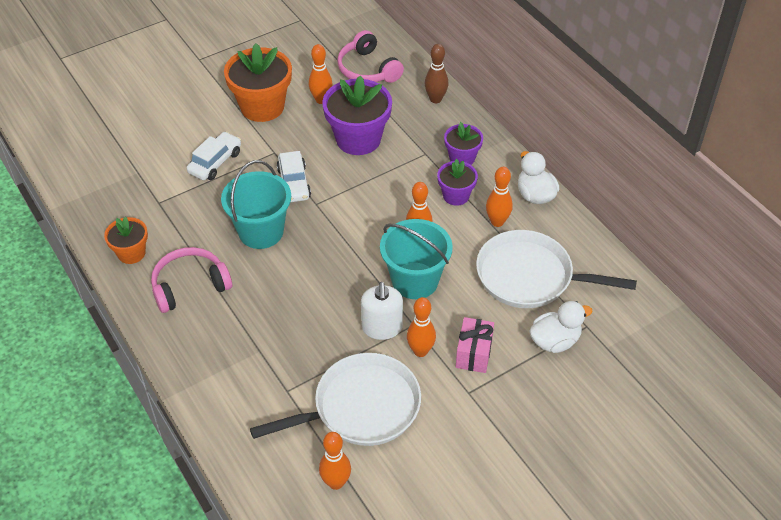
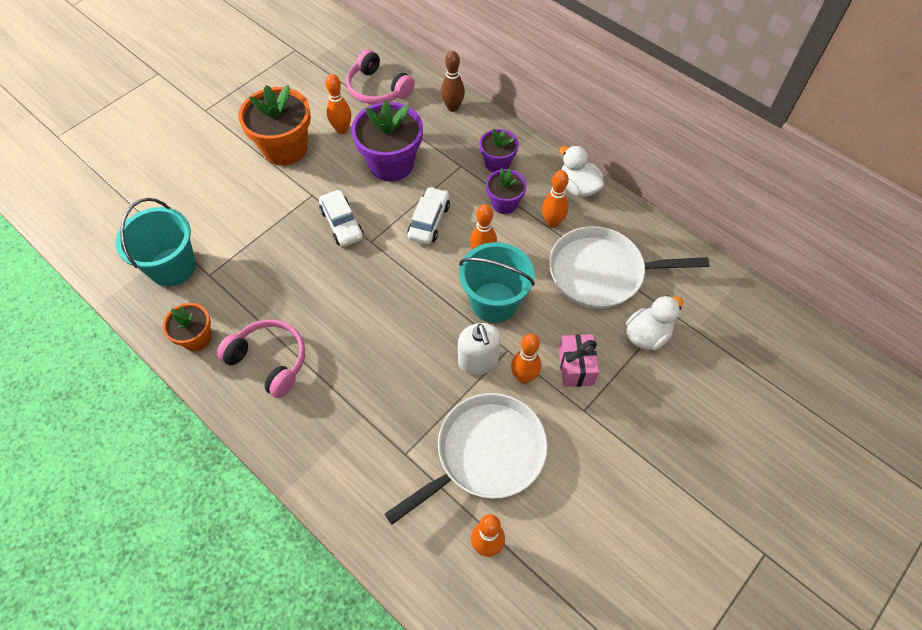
camera: 15 degrees left, 10 degrees up
(190, 286) = (269, 361): pink headphones -> pink headphones turned 75 degrees clockwise
(215, 162) = (255, 218): white car -> white car (429, 221)
(261, 231) = (325, 284): turquoise bucket -> turquoise bucket (172, 267)

